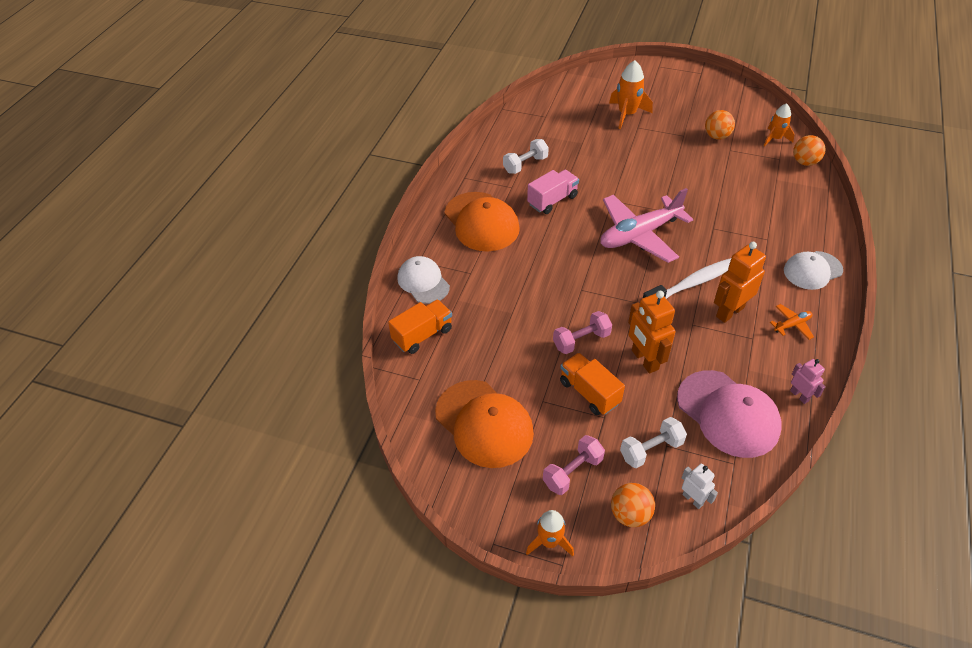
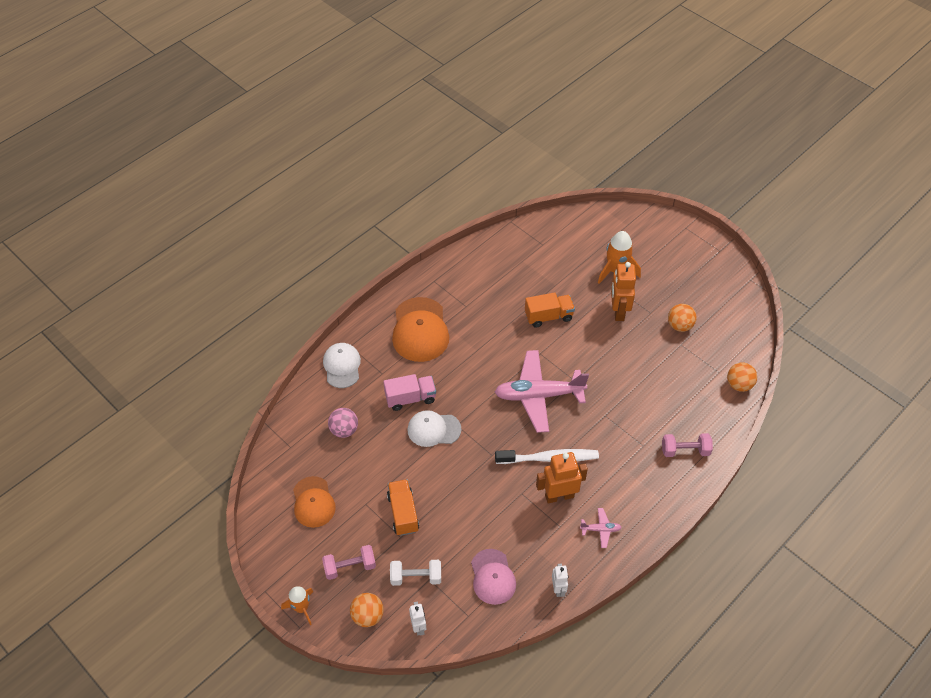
camera: 25 degrees right, 5 degrees up
(422, 335) = (314, 412): orange truck -> orange truck (548, 316)
(468, 339) = (344, 430): none -> pink ball
(484, 424) = (313, 502): orange cap -> orange cap, size x0.65
(525, 165) = (492, 288): white dumbbell -> none
(552, 200) = (490, 333): pink truck -> pink truck (410, 398)
(581, 340) = (426, 468): pink dumbbell -> pink dumbbell (685, 450)
(644, 360) = (462, 506): orange robot -> orange robot (618, 311)
(728, 414) = (492, 577): pink cap -> pink cap, size x0.65
(775, 139) = (732, 349): orange rocket -> none
(792, 325) = (600, 529): orange plane -> pink plane
(799, 396) = (558, 589): pink robot -> white robot
(812, 270) = (657, 490): white cap -> white cap (433, 429)

